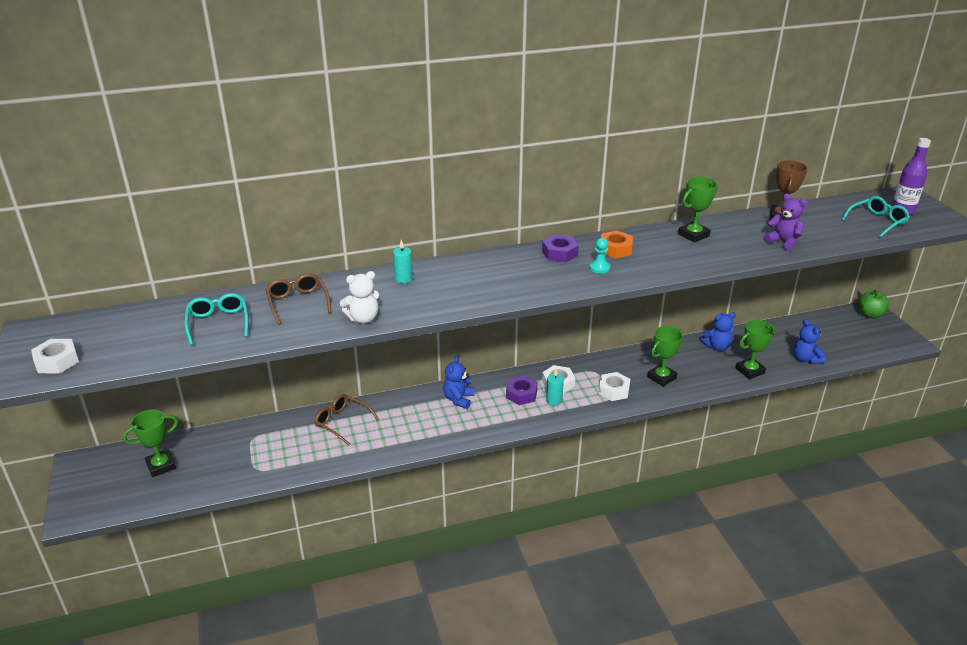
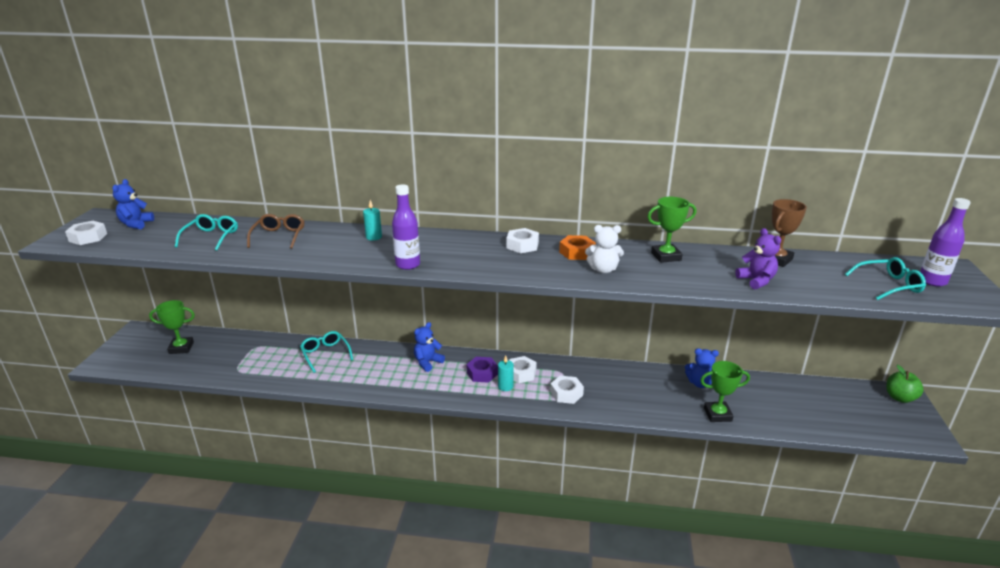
camera: 25 degrees right, 5 degrees down
(342, 422) = (325, 354): brown glasses -> turquoise glasses
(363, 318) = (310, 257): white teddy bear -> white teddy bear (603, 270)
(473, 301) = (408, 265): none -> purple bottle
(559, 253) = (522, 245): purple nut -> white nut
(599, 268) = (545, 264): turquoise pawn -> none
(661, 377) = (621, 395): green trophy -> none
(805, 359) = (788, 420): blue teddy bear -> blue teddy bear (136, 224)

